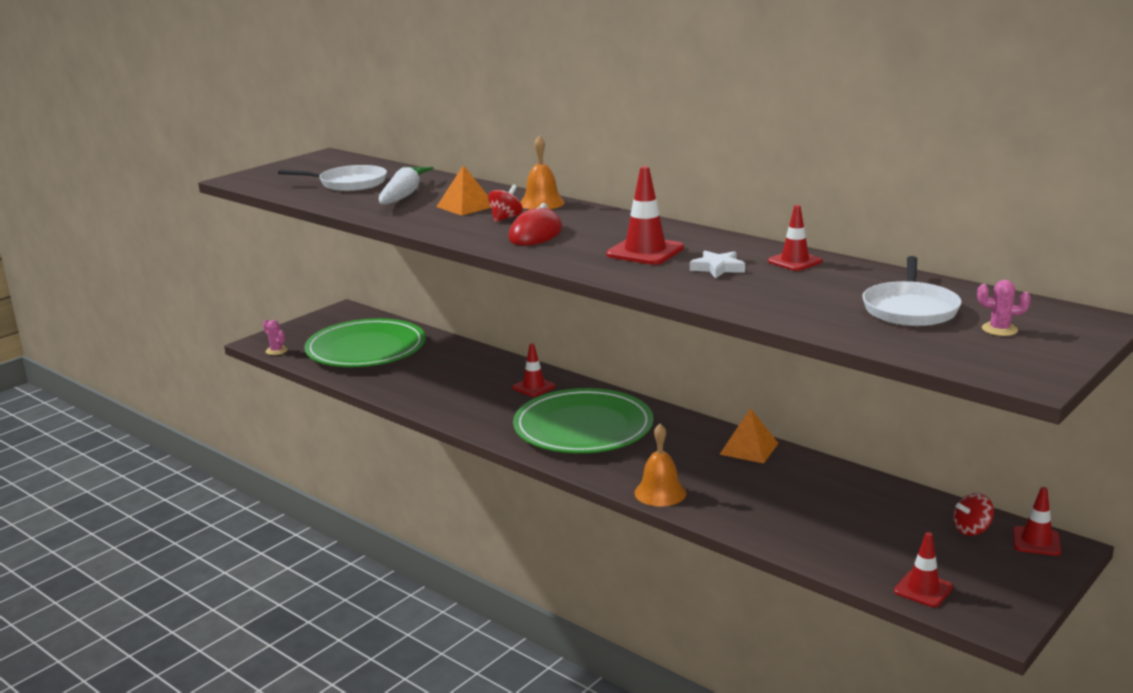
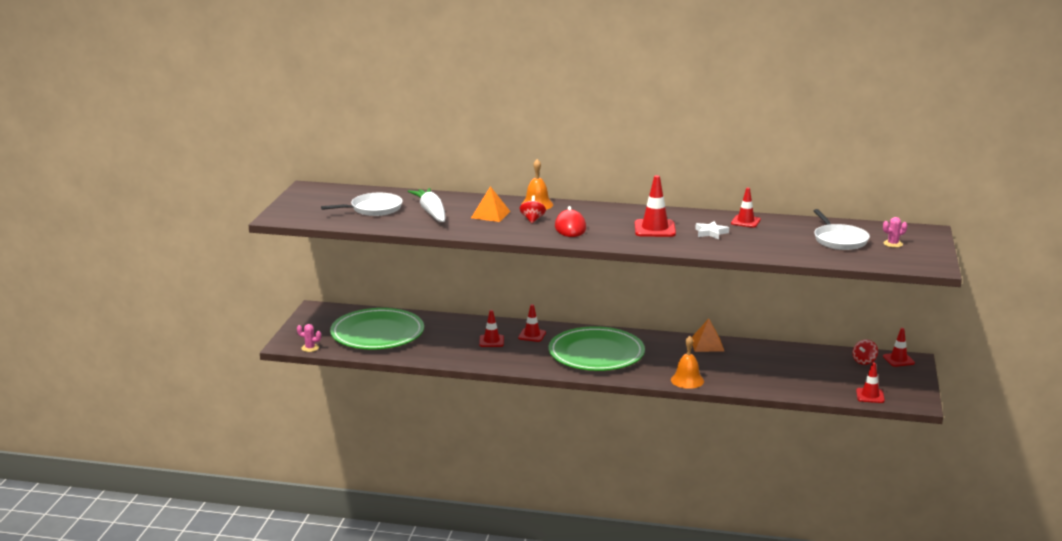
camera: 30 degrees left, 0 degrees up
(477, 384) = (491, 341): none -> red traffic cone

